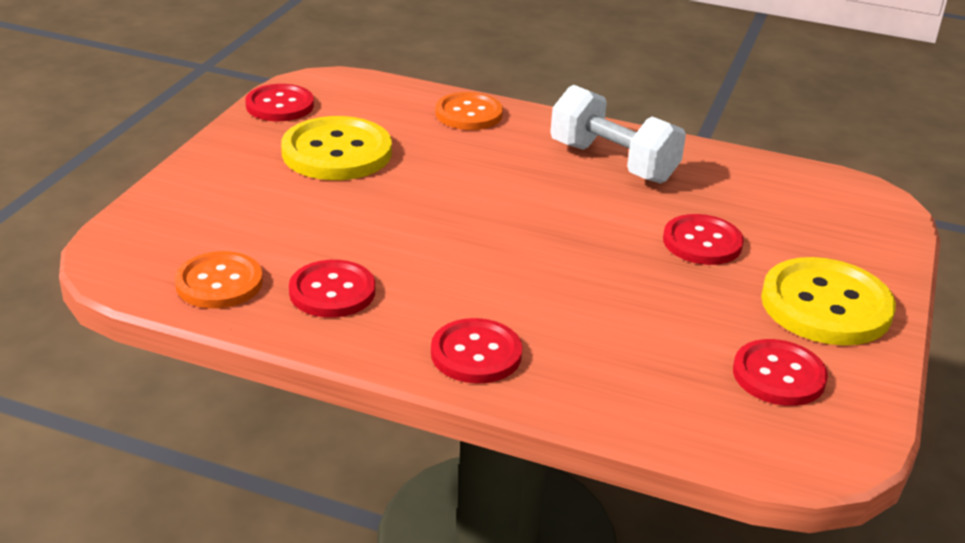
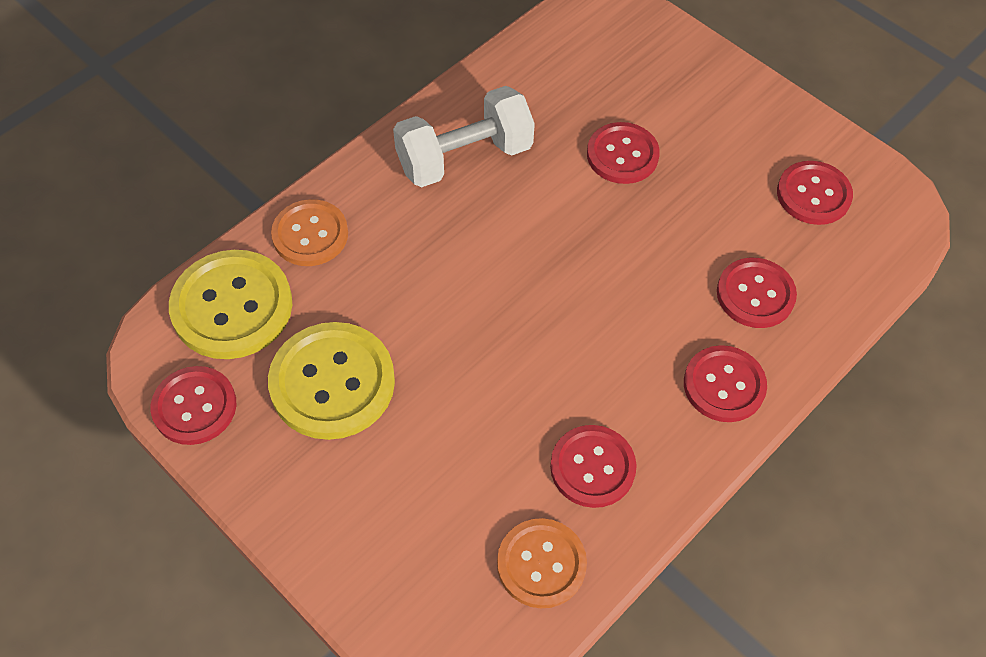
camera: 65 degrees left, 25 degrees up
(605, 356) = (755, 294): none -> red button
(826, 305) = (738, 120): yellow button -> yellow button (232, 307)

